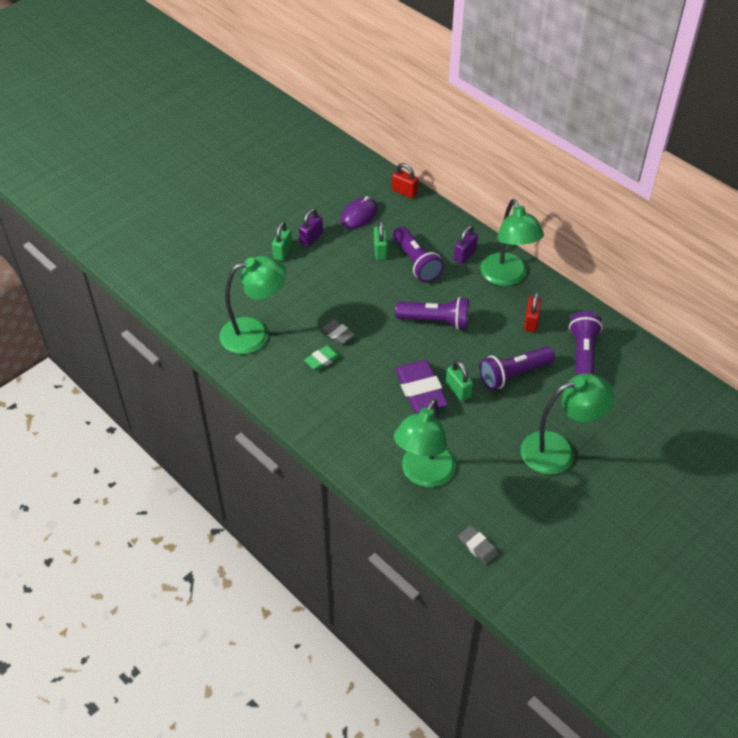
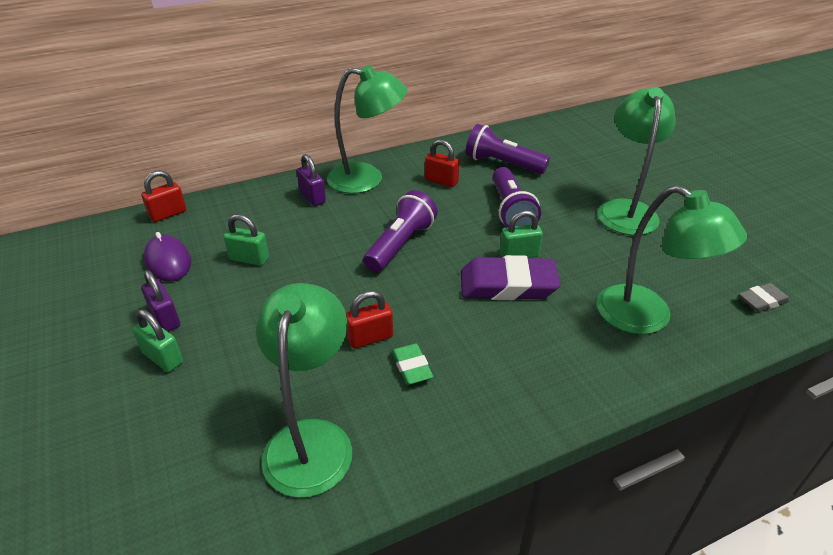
camera: 70 degrees left, 10 degrees down
(337, 333) = (370, 338): grey eraser -> red padlock
(416, 262) = (295, 235): purple flashlight -> none

